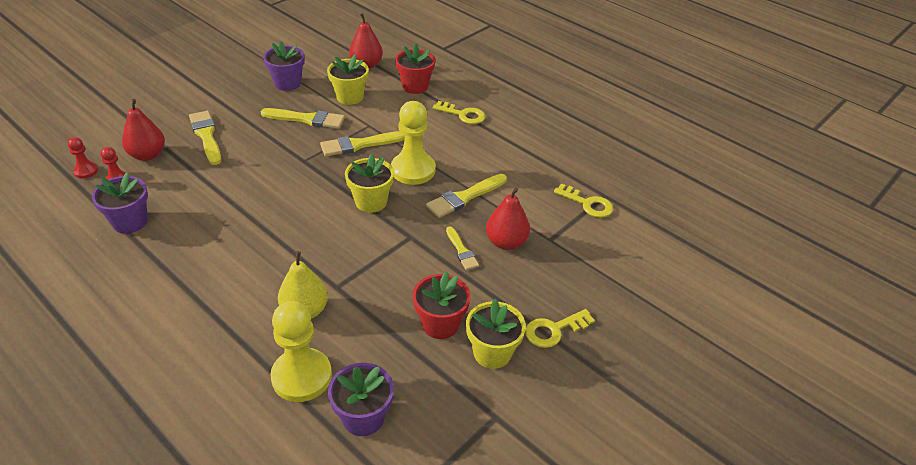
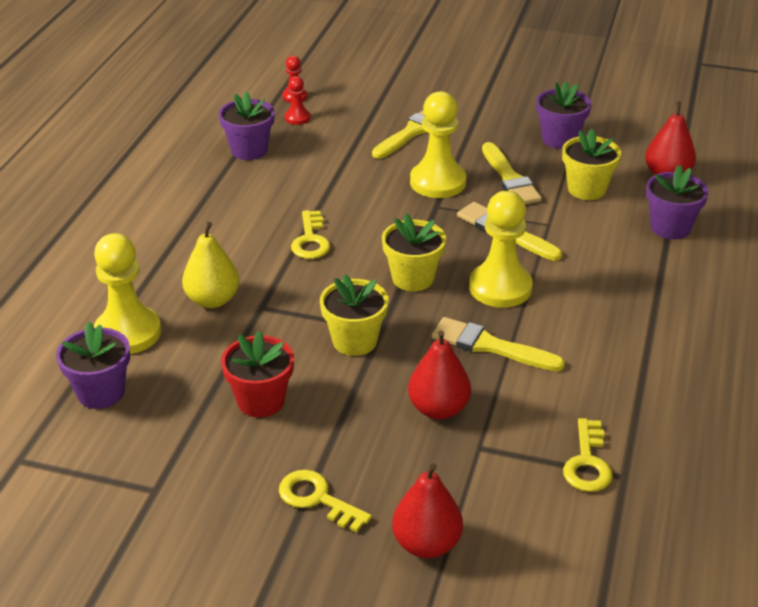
camera: 65 degrees right, 5 degrees down
(148, 155) = (348, 115): red pear -> red pear (426, 544)
(278, 149) = (437, 182): none -> yellow pawn
(415, 86) = (670, 227): red flower pot -> purple flower pot
(461, 251) = (391, 377): yellow brush -> none
(463, 115) = (657, 287): yellow key -> yellow key (310, 240)
(492, 353) = (245, 456): yellow flower pot -> yellow flower pot (354, 341)

